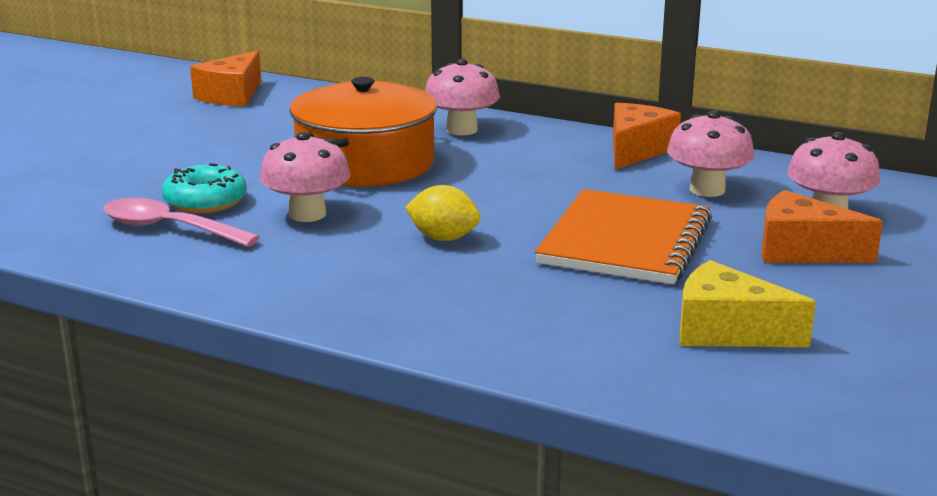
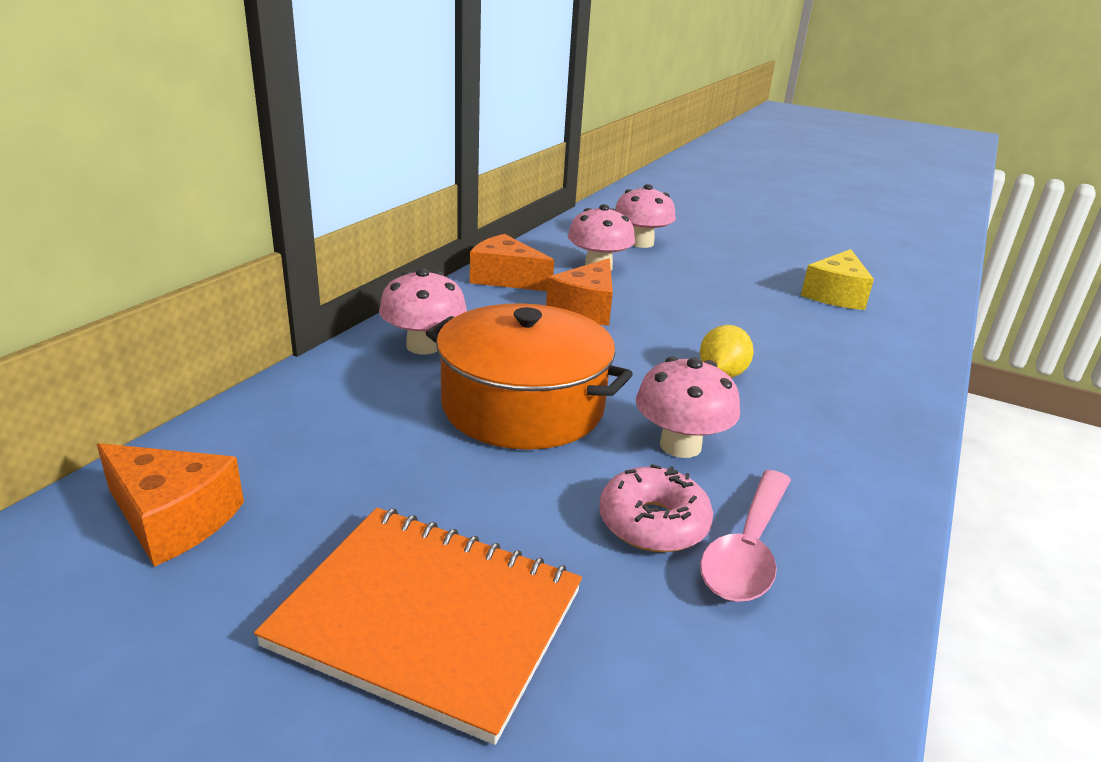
camera: 90 degrees left, 5 degrees up
(205, 202) = (653, 523): turquoise donut -> pink donut
(625, 241) = (706, 305): orange notebook -> orange notebook (428, 618)
(802, 250) = (704, 259): orange cheese -> orange cheese (586, 309)

